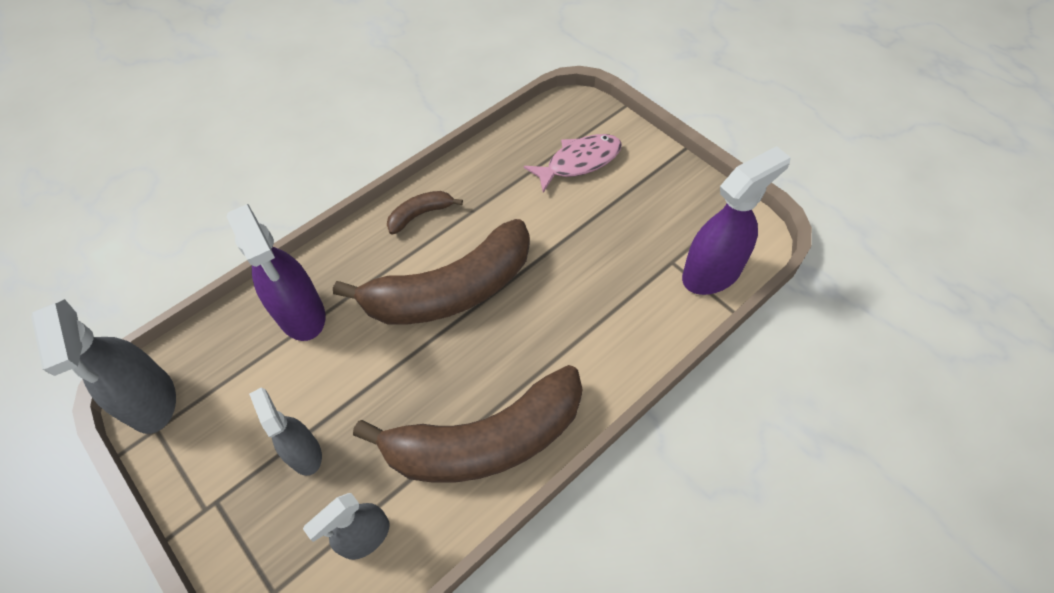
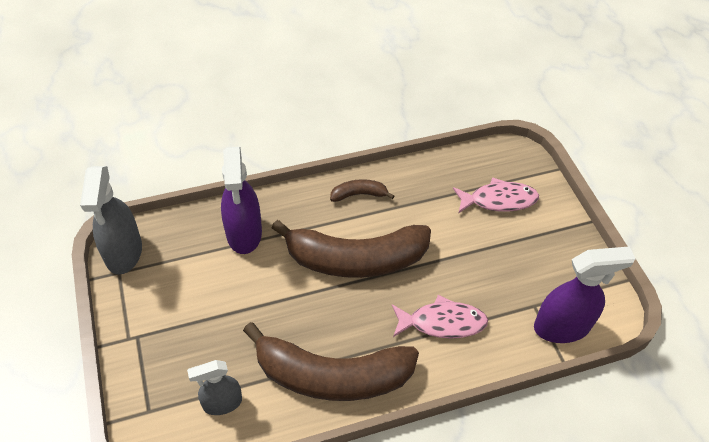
camera: 20 degrees right, 5 degrees down
(304, 453) = (206, 330): grey spray bottle -> none
(583, 322) = (442, 322): none -> pink fish

